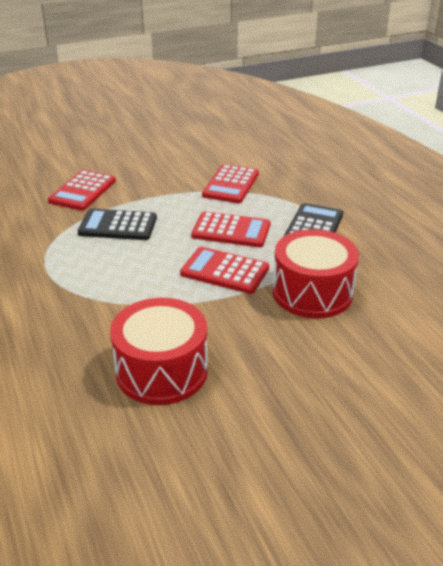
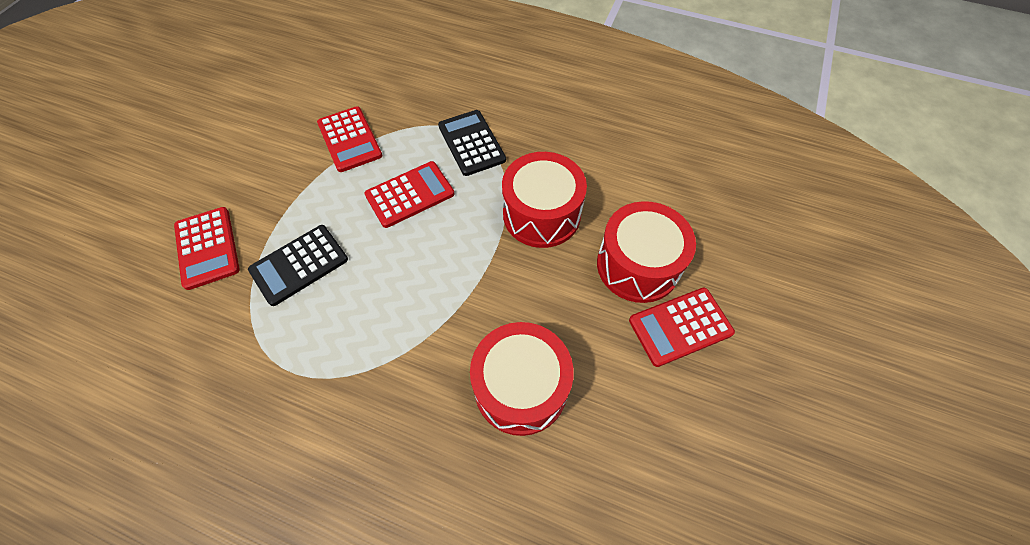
camera: 45 degrees left, 25 degrees up
(225, 271) = (454, 244): red calculator -> red calculator (680, 327)
(351, 367) = (638, 265): none -> red drum

